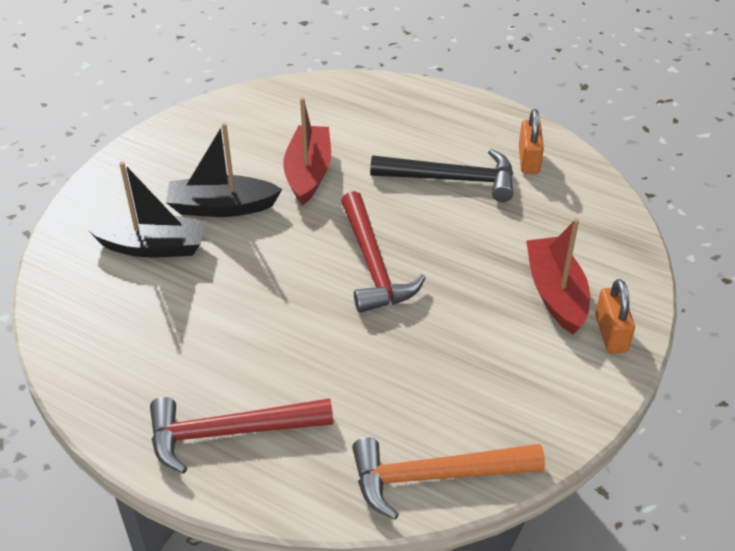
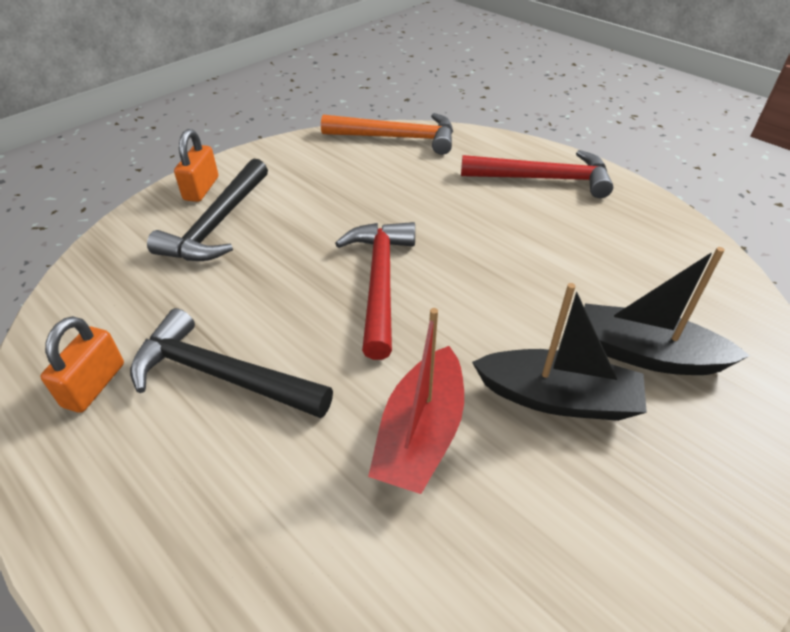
camera: 165 degrees left, 0 degrees up
(555, 293) = (217, 224): red boat -> black hammer

